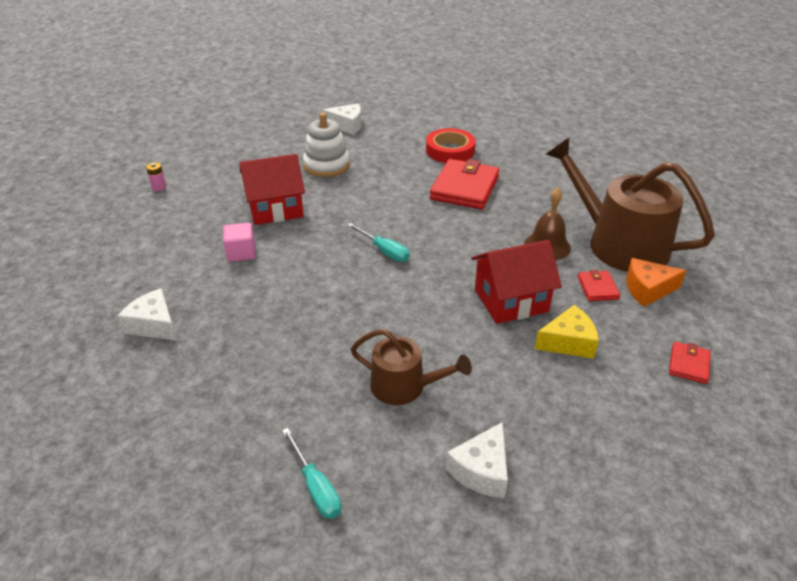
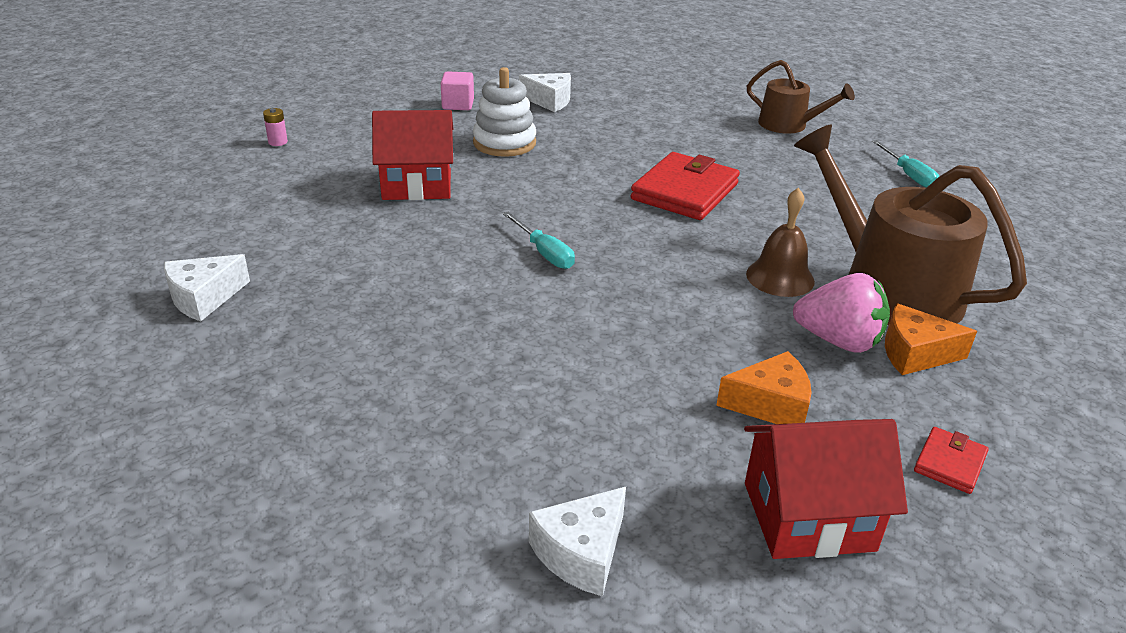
camera: 10 degrees right, 5 degrees down
(154, 325) = (204, 298): white cheese -> white cheese turned 90 degrees counterclockwise
(241, 253) = (351, 230): pink cube -> pink cube (458, 105)
(316, 487) = (335, 532): turquoise screwdriver -> turquoise screwdriver (908, 175)
(404, 386) = (509, 424): brown watering can -> brown watering can (788, 125)
(450, 150) = (680, 145): red tape -> none
(511, 300) = (703, 338): red house -> red house (808, 516)
(568, 342) = (770, 404): yellow cheese -> orange cheese
(597, 288) = (838, 341): red wallet -> pink strawberry

